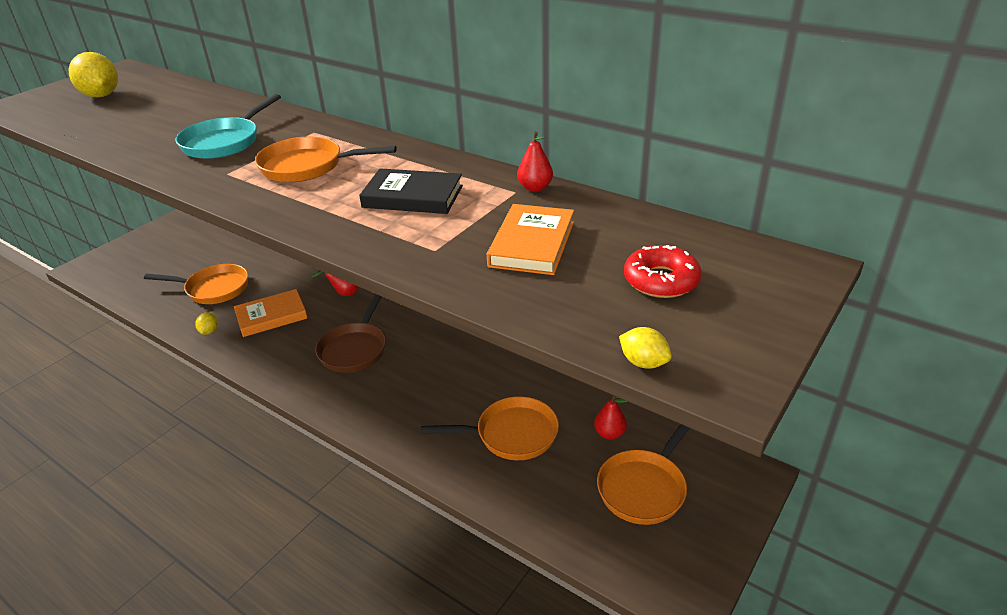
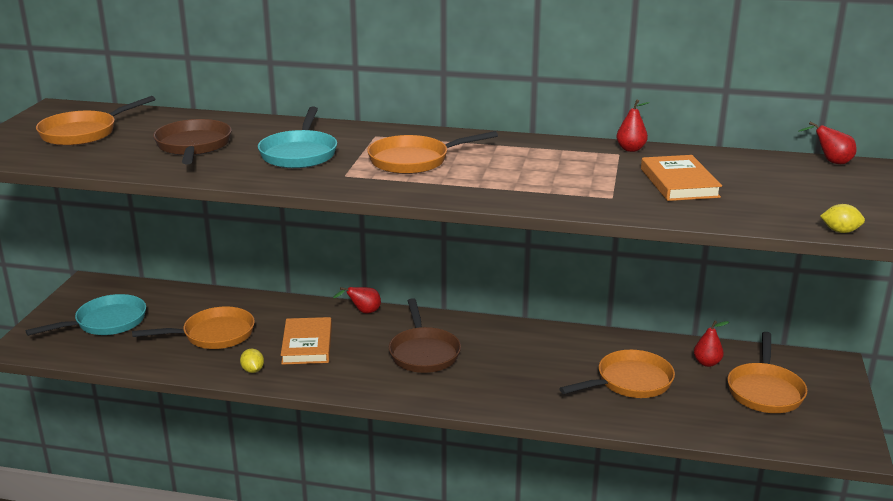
camera: 25 degrees left, 10 degrees down
(101, 96) = (83, 133): yellow lemon -> orange pan
(153, 259) = (106, 322): none -> turquoise pan
(157, 121) = (193, 146): none -> brown pan
(271, 316) = (307, 344): orange book -> orange book turned 45 degrees counterclockwise
(413, 196) = (541, 168): black book -> none
(661, 280) = (794, 189): red donut -> none
(756, 247) = (831, 162): none -> red pear

